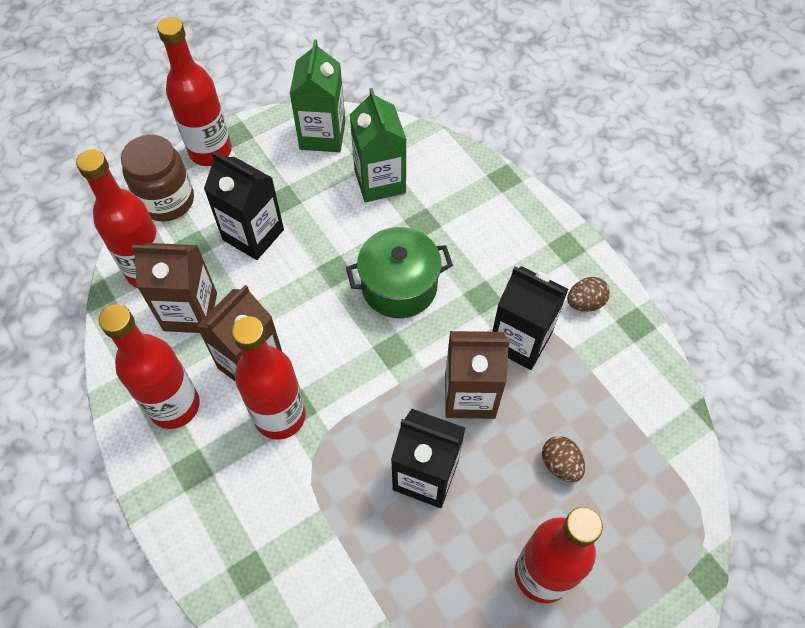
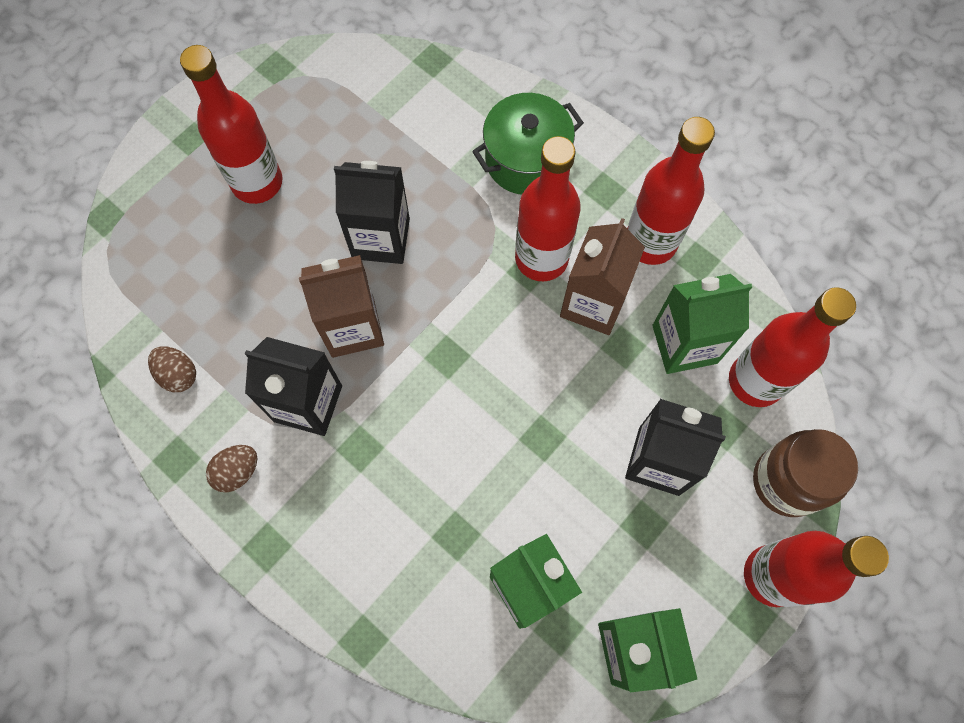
camera: 165 degrees right, 10 degrees up
(190, 311) = (684, 344): brown carton -> green carton
(399, 286) = (461, 436): green pot -> green pot (526, 160)
(560, 464) = (250, 280): brown egg -> brown egg (178, 374)

